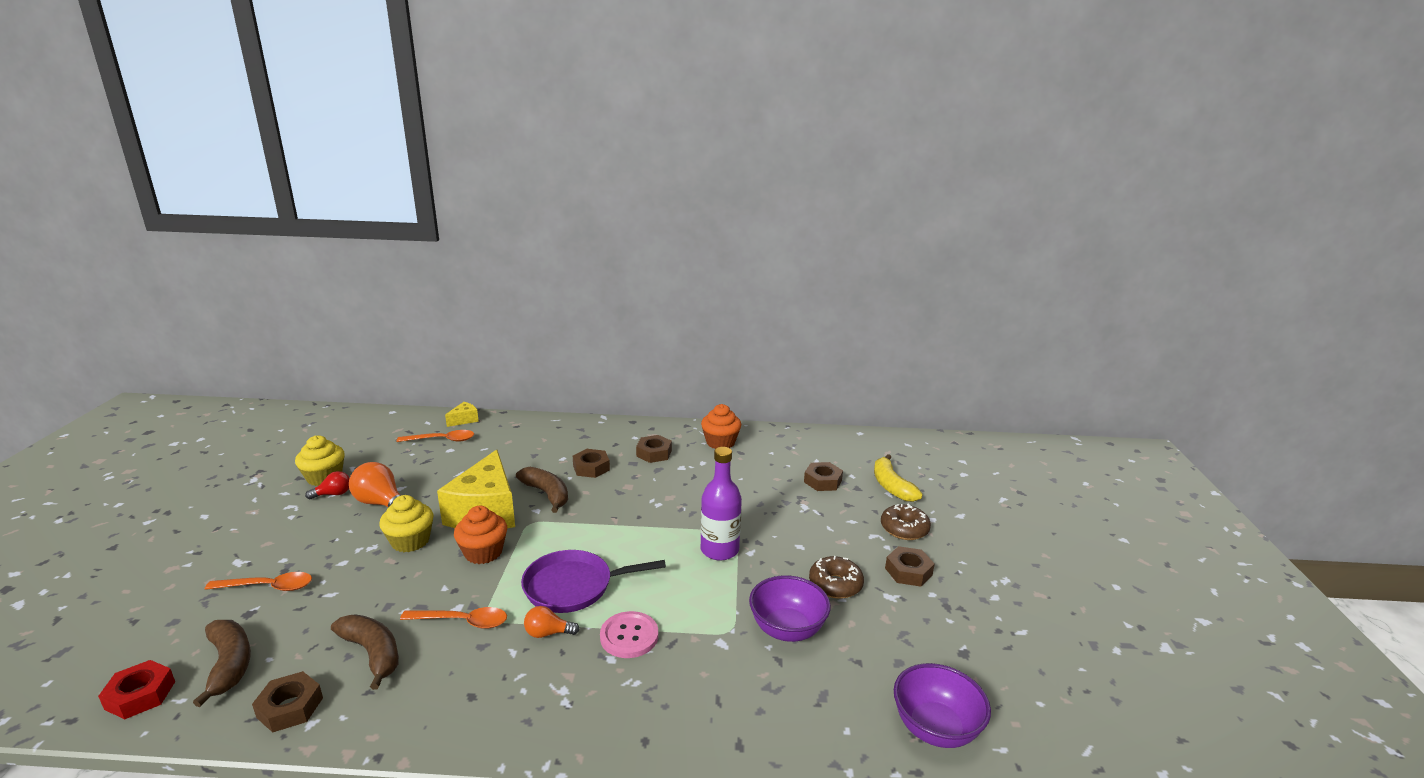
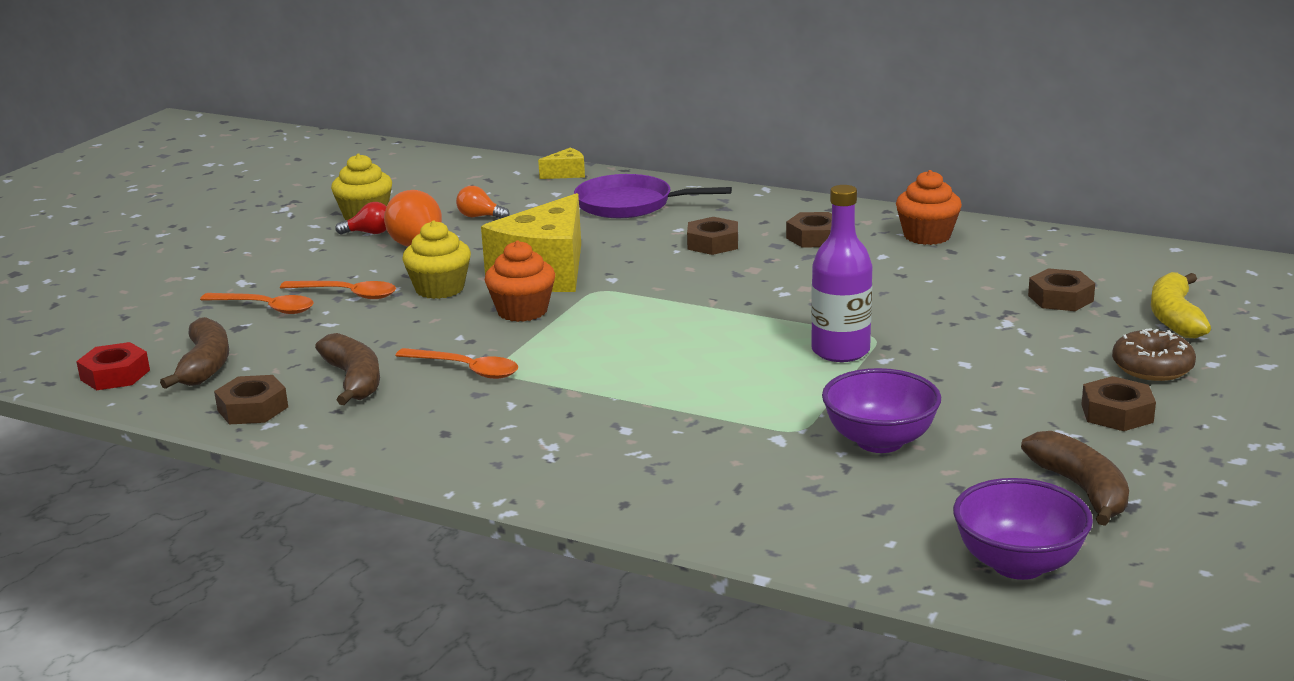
camera: 25 degrees right, 0 degrees up
(442, 440) = (526, 192): orange spoon -> orange spoon (347, 294)
(547, 494) = (635, 264): brown banana -> brown banana (1081, 489)
(548, 633) = (561, 395): orange light bulb -> orange light bulb (480, 217)
(573, 587) = (617, 358): purple pan -> purple pan (629, 204)
(629, 636) = (661, 414): pink button -> none
(835, 584) = (987, 409): brown donut -> none

